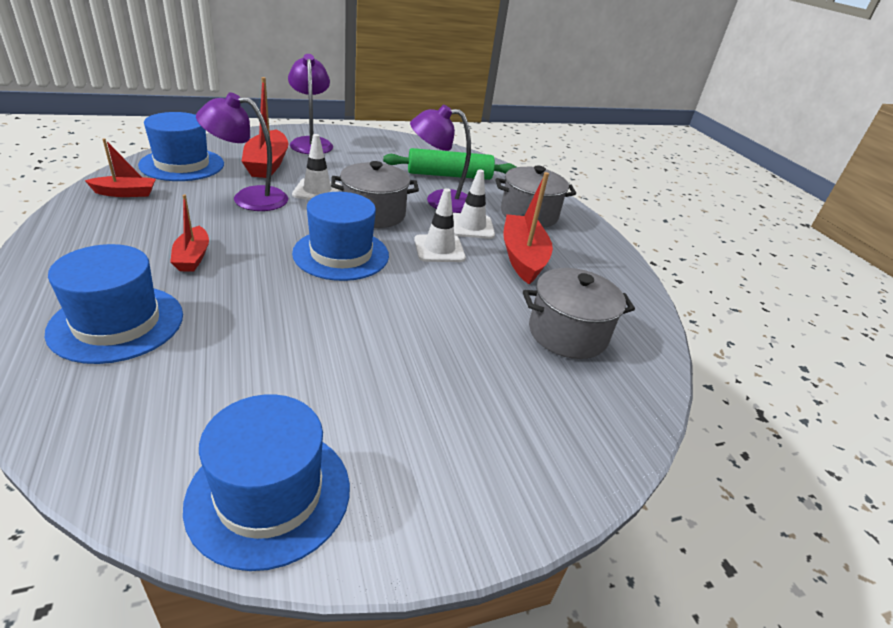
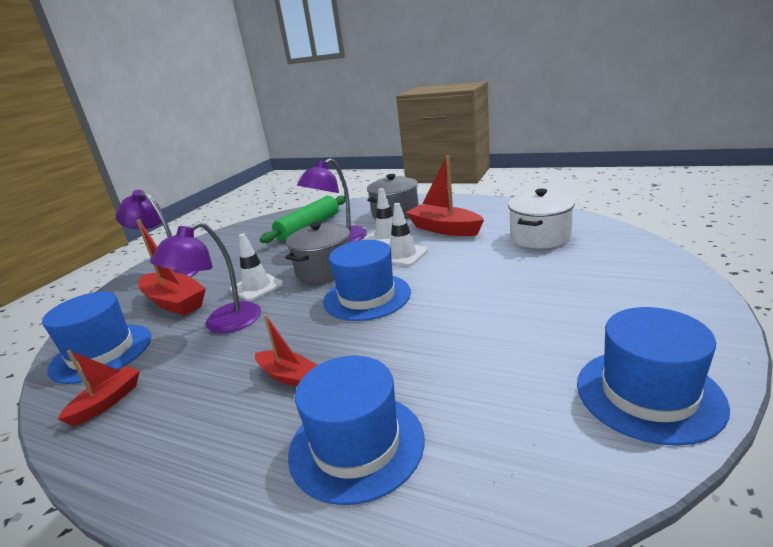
camera: 40 degrees left, 10 degrees down
(567, 333) = (540, 237): grey pot -> white pot

